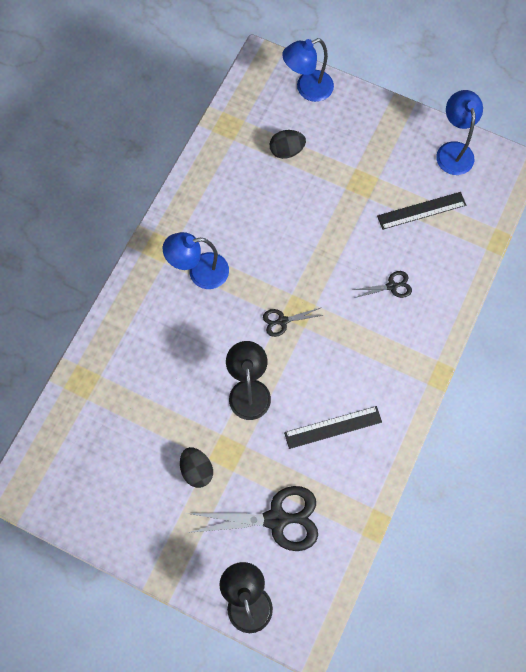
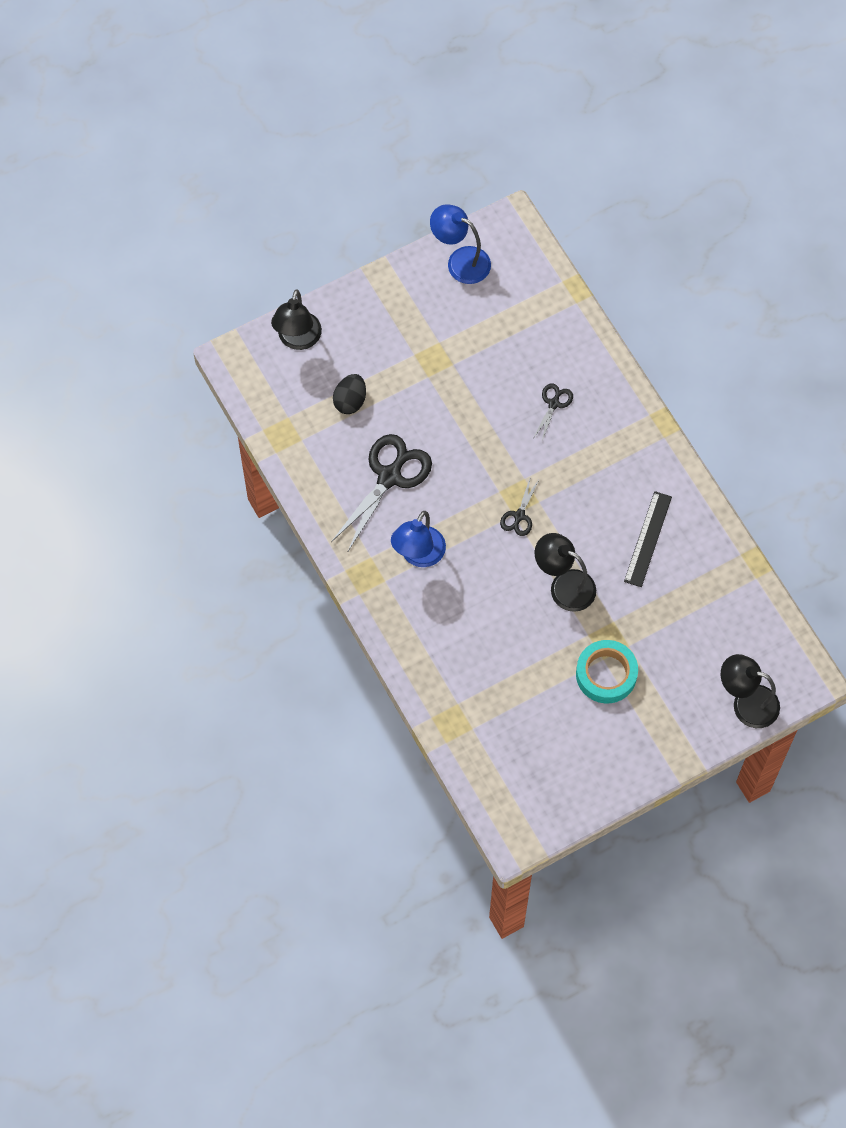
camera: 55 degrees left, 5 degrees down
(197, 469) = (606, 674): black egg -> turquoise tape
(276, 519) = (695, 637): black scissors -> black scissors (389, 476)
(307, 89) = (297, 339): blue lamp -> black lamp
(421, 210) = (499, 329): black ruler -> none

